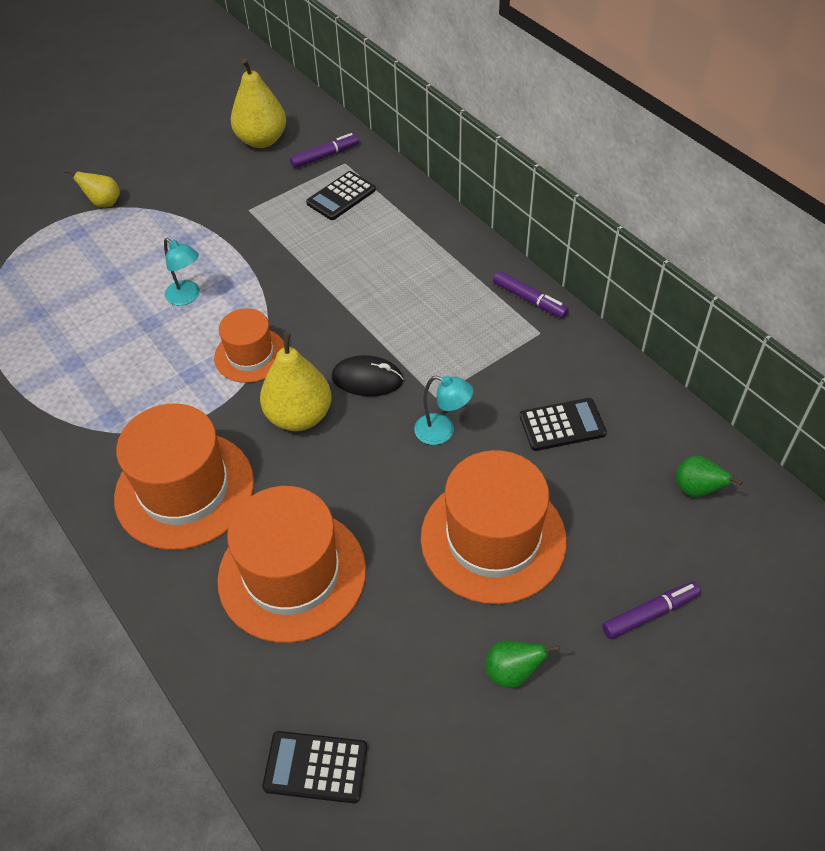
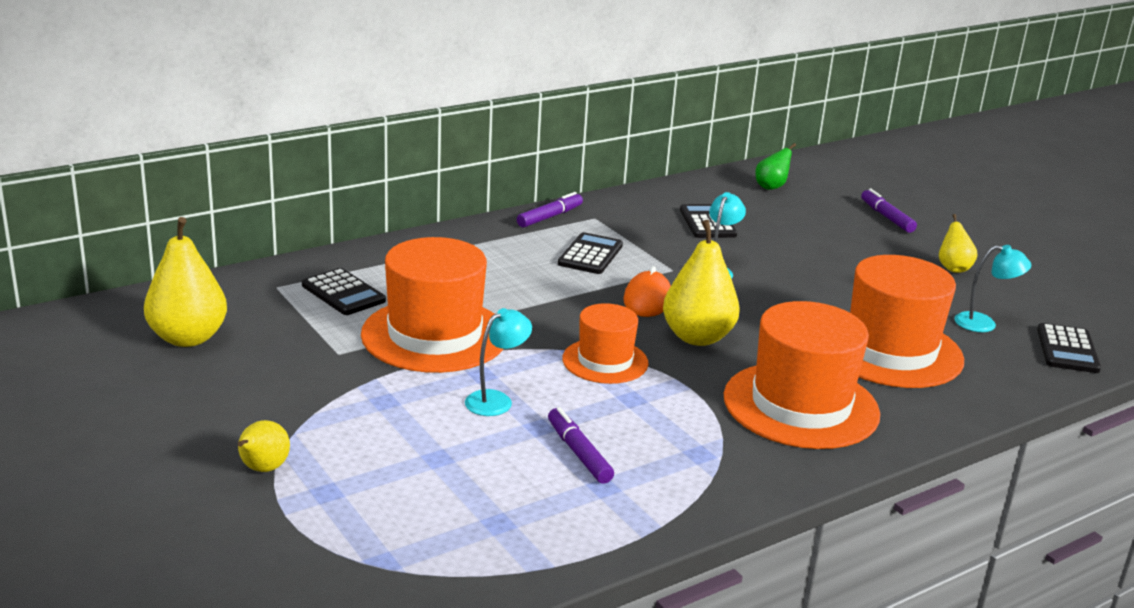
camera: 90 degrees left, 25 degrees down
(325, 156) = (254, 298): purple marker -> purple marker (579, 453)
(367, 379) = (647, 299): black mouse -> orange mouse
(367, 682) = (984, 324): none -> turquoise lamp
(452, 334) = (590, 255): none -> black calculator
(493, 538) = (832, 262): orange hat -> orange hat (435, 335)
(512, 672) = (953, 268): green pear -> yellow pear

